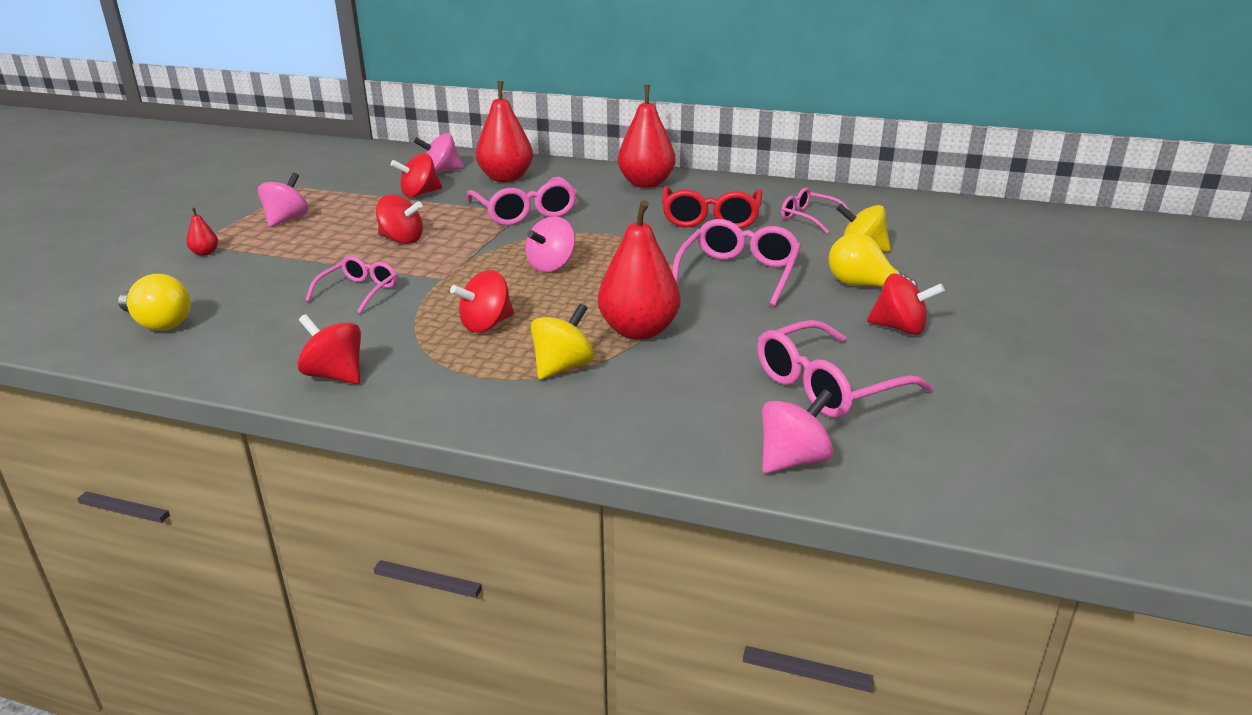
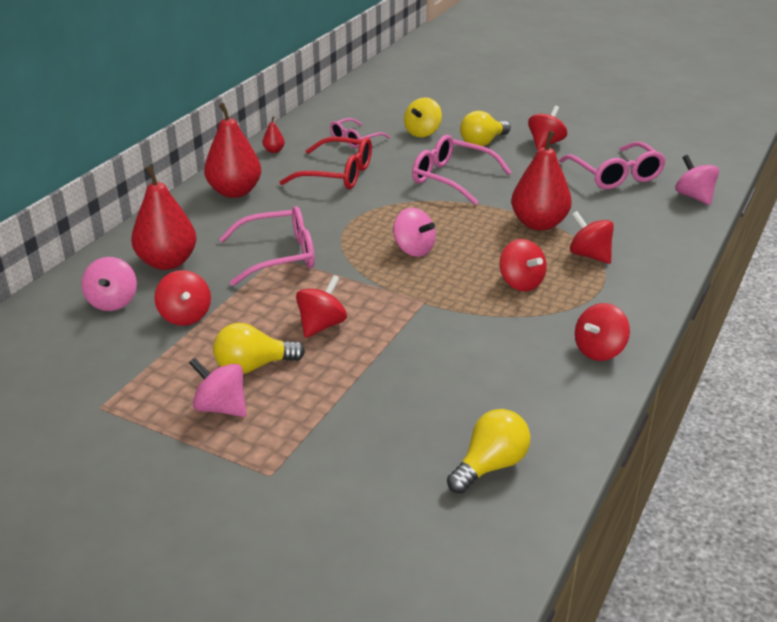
camera: 80 degrees left, 5 degrees up
(205, 253) = (305, 461): red pear -> red pear (274, 151)
(341, 223) = (253, 366): none -> yellow light bulb
(359, 292) = (442, 346): pink glasses -> none
(562, 367) = (589, 255): yellow spinning top -> red spinning top

